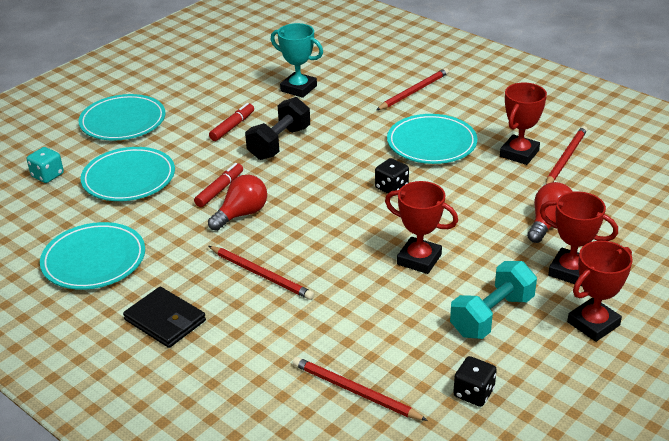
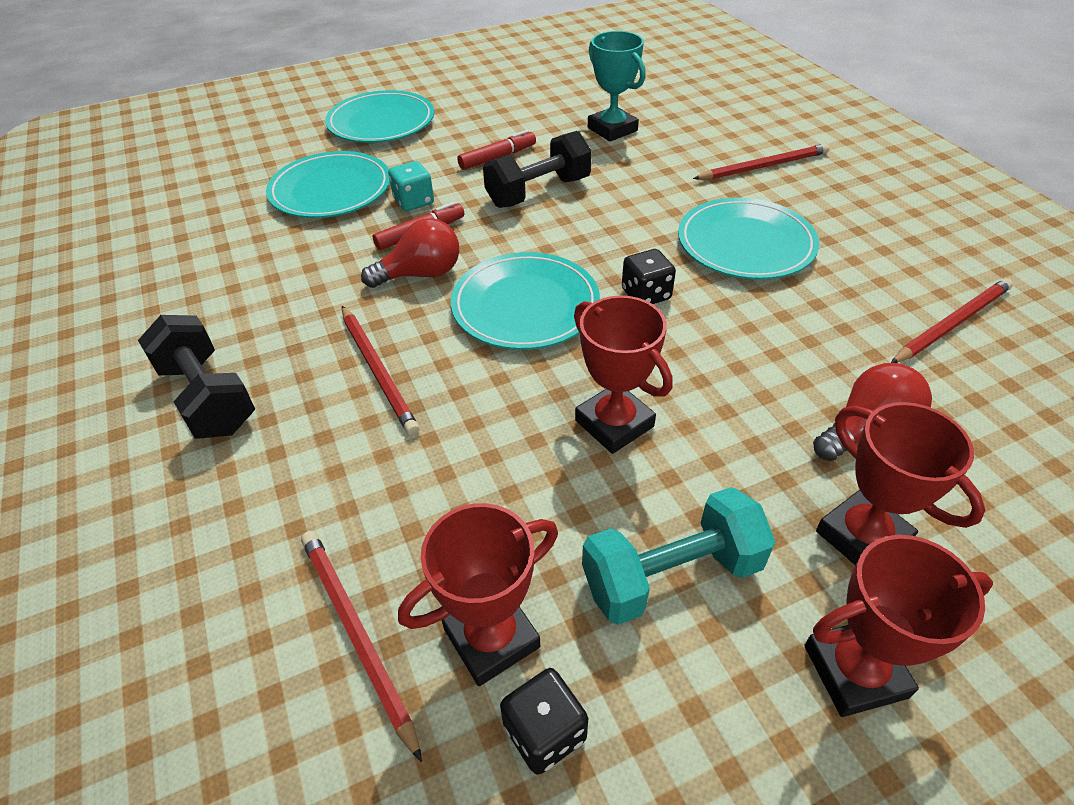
camera: 25 degrees right, 10 degrees up
(47, 175) = (251, 164): turquoise dice -> turquoise dice (414, 201)
(94, 260) = (204, 283): turquoise plate -> turquoise plate (525, 306)
(165, 320) = (208, 397): black wallet -> black dumbbell
(519, 153) = (875, 295): red trophy -> red trophy (491, 638)

